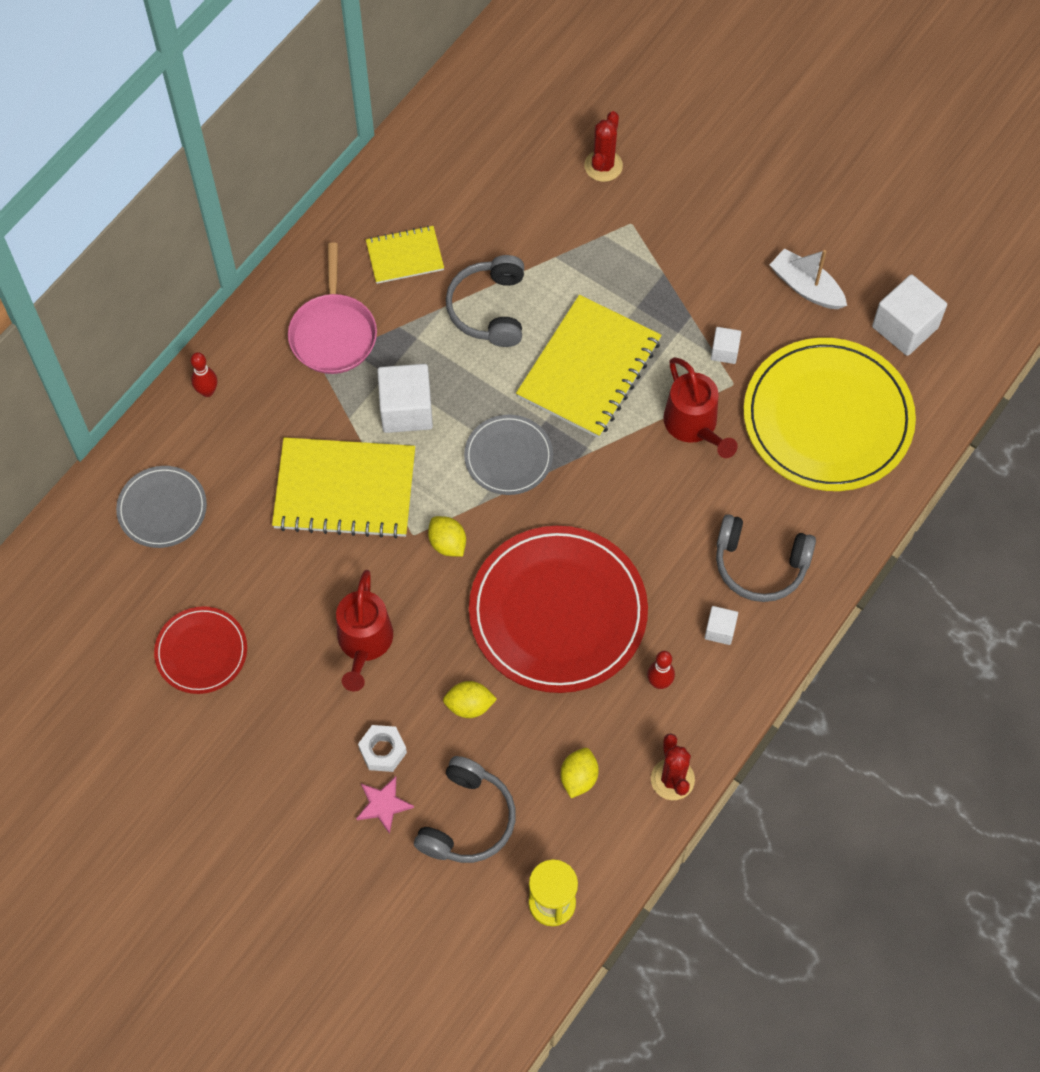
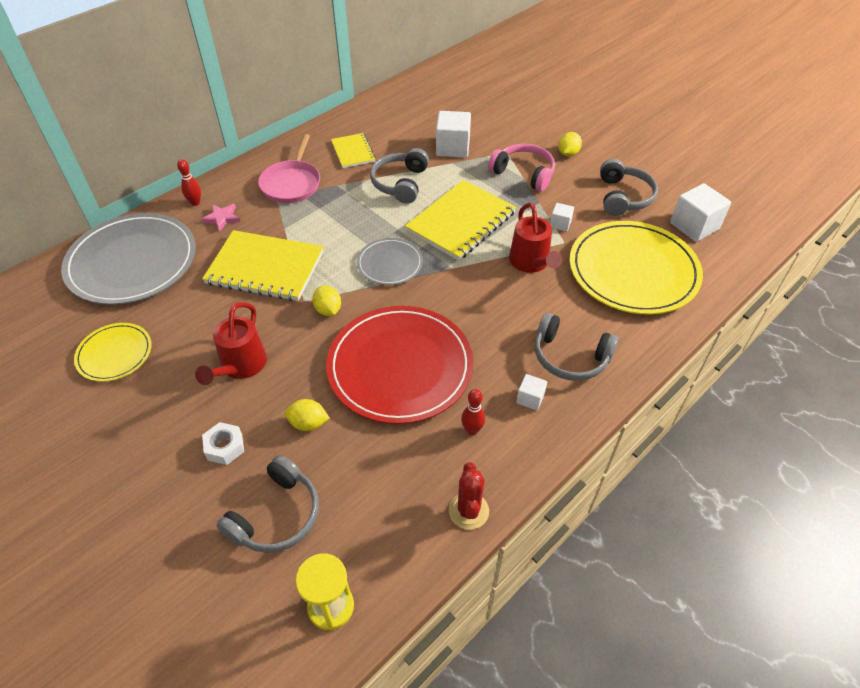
camera: 10 degrees right, 15 degrees down
(162, 508) = (132, 262): grey plate -> grey plate, size x1.94
(201, 651) = (114, 354): red plate -> yellow plate
(383, 805) = (208, 491): pink star -> pink star (222, 218)
(405, 256) = (353, 152): yellow notebook -> yellow notebook turned 75 degrees clockwise
(406, 410) = (326, 228): white cube -> white cube (452, 148)
(578, 777) = (385, 496): yellow lemon -> yellow lemon (568, 153)
(603, 166) = (494, 124): red cactus -> none
(662, 263) = (523, 173): none -> pink headphones
(806, 287) = (623, 197): white boat -> grey headphones

